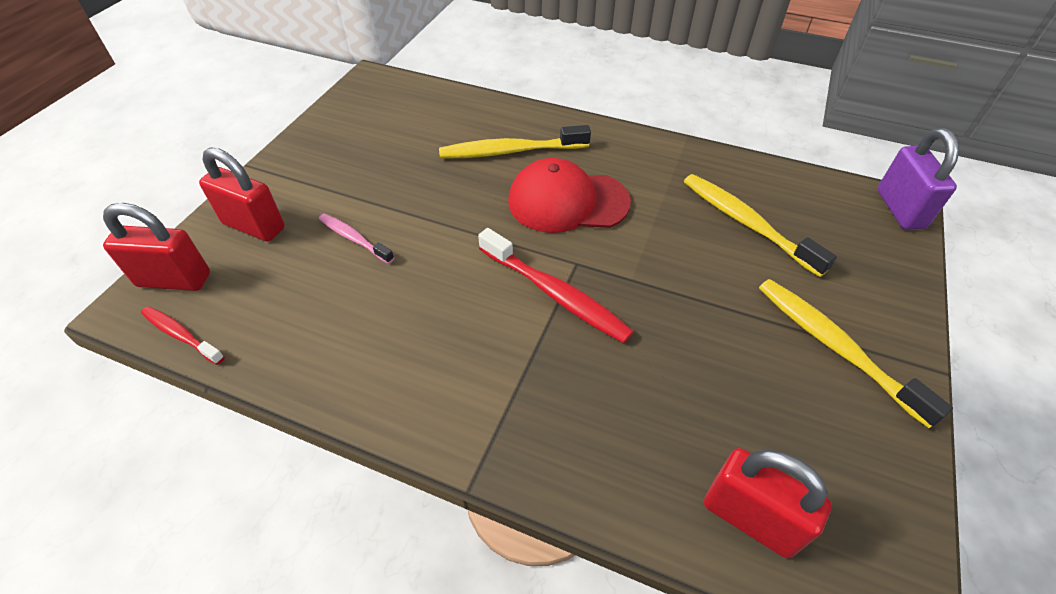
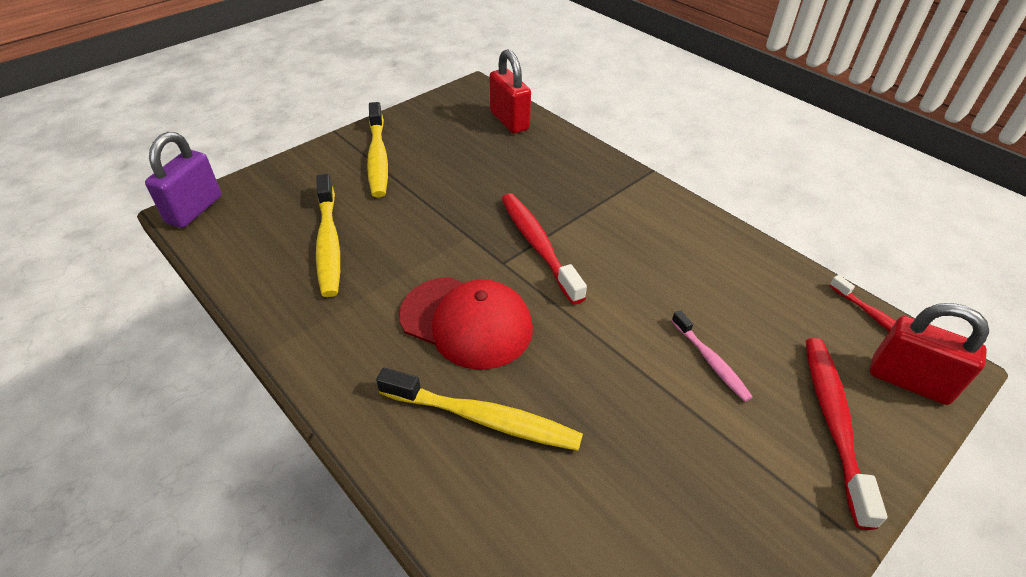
camera: 155 degrees left, 5 degrees down
(254, 226) = (833, 422): red padlock -> red toothbrush

